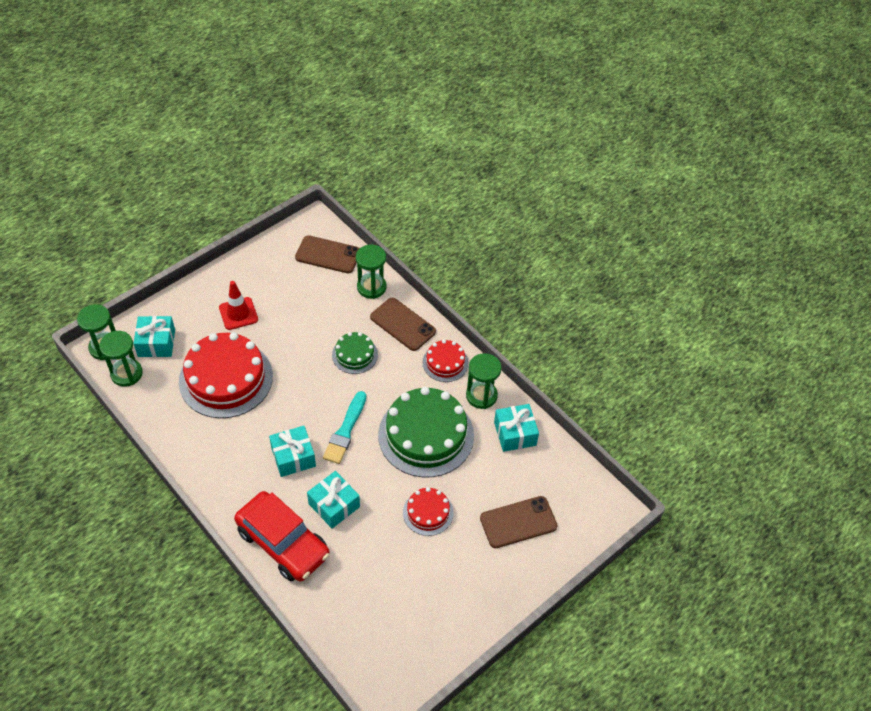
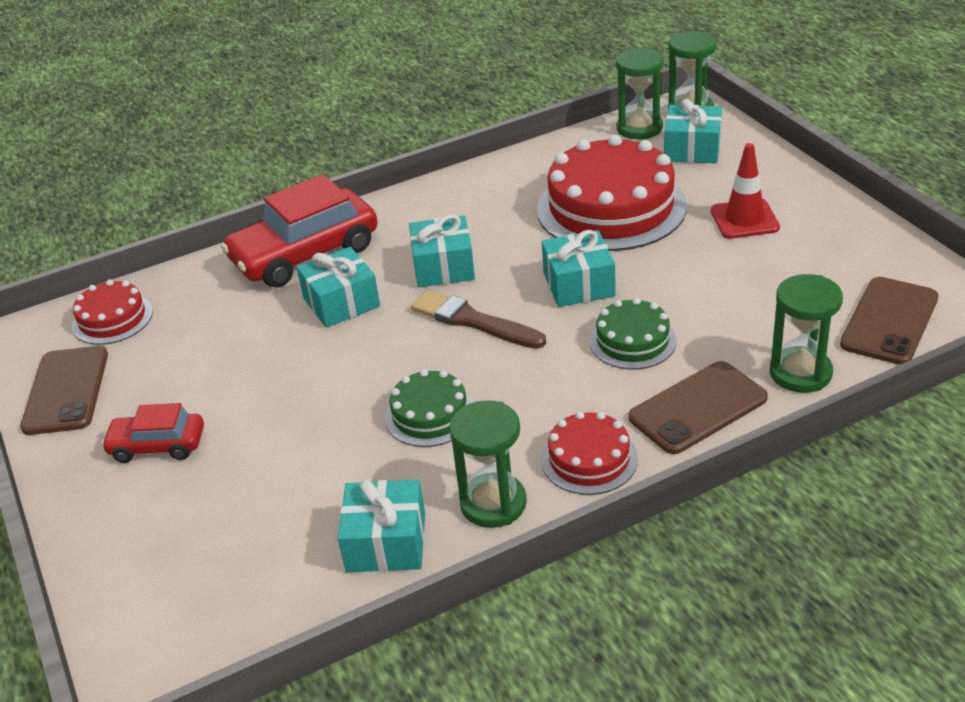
camera: 110 degrees right, 15 degrees down
(306, 385) = (579, 284): none -> turquoise gift
(345, 431) = (473, 321): turquoise brush -> brown brush
(426, 435) = (430, 414): green cake -> green cake, size x0.50
(428, 512) = (277, 401): red cake -> red cake (112, 319)
(473, 563) = (157, 445): none -> red car
(518, 522) = (198, 516): brown phone -> brown phone (66, 390)

